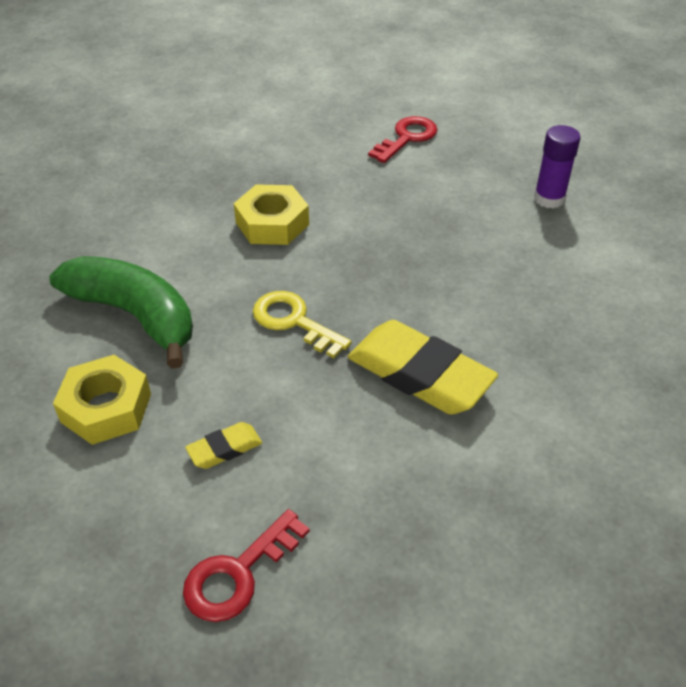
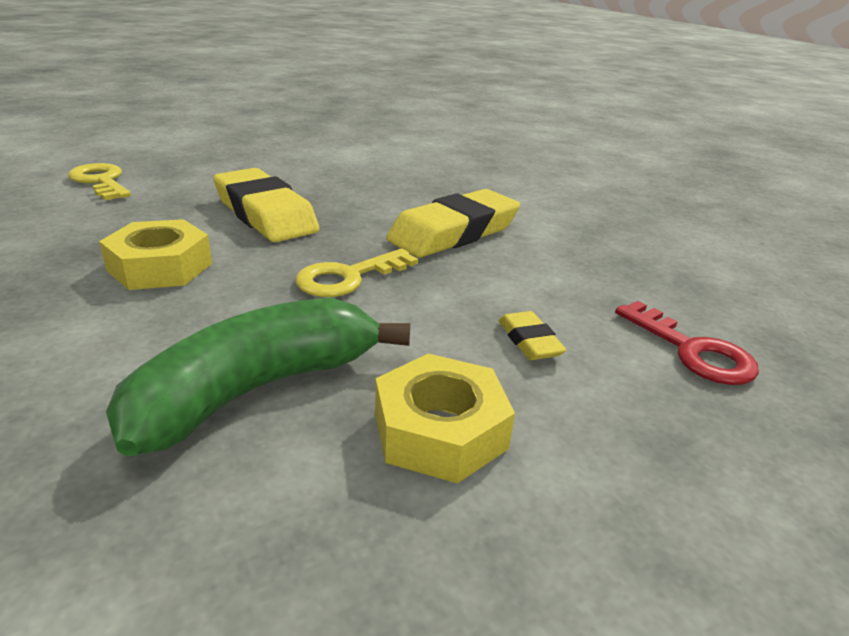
camera: 80 degrees left, 15 degrees down
(392, 242) = (265, 214): none -> yellow eraser
(407, 138) = (101, 181): red key -> yellow key
(549, 199) = (268, 154): purple glue stick -> none

